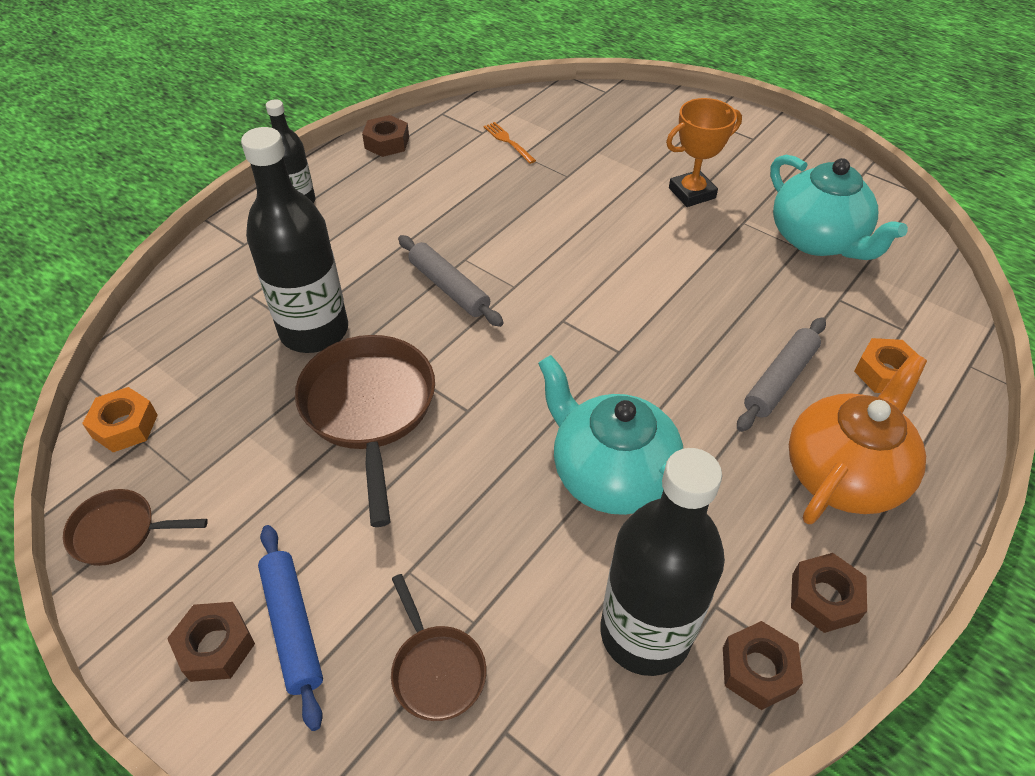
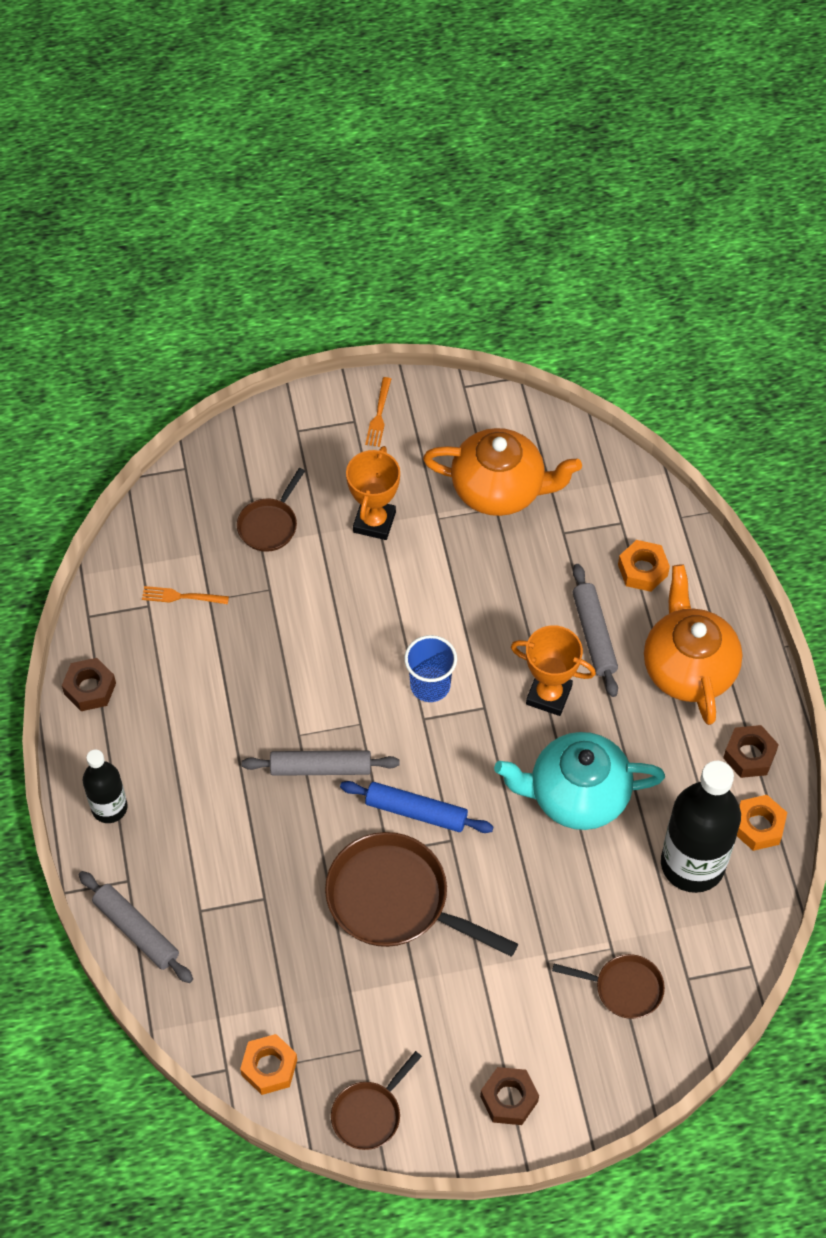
camera: 50 degrees left, 10 degrees up
(201, 272) = (136, 931): none -> grey rolling pin
(292, 627) = (531, 1049): blue rolling pin -> blue rolling pin (416, 812)
(314, 331) = (283, 889): black bottle -> none
(597, 305) = (430, 685): none -> blue cup
(617, 148) = (269, 525): none -> brown pan
(683, 387) = (549, 695): none -> orange trophy
(758, 670) = (758, 826): brown nut -> orange nut
(776, 146) = (379, 415): none -> orange fork
(817, 239) = (499, 489): turquoise teapot -> orange teapot

